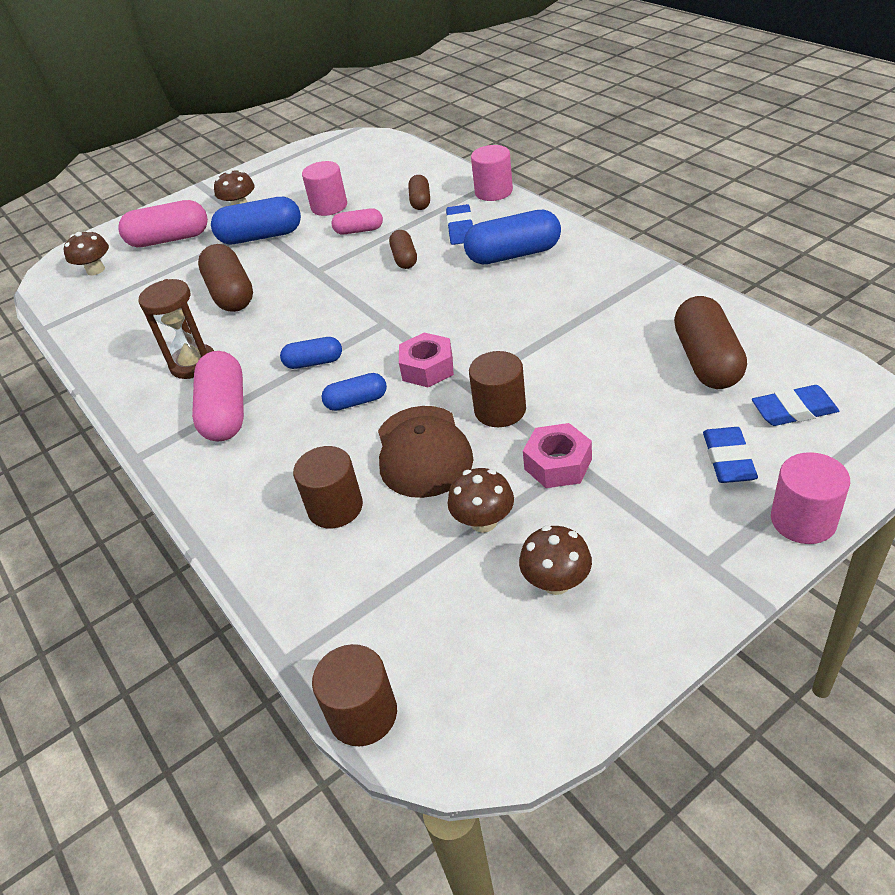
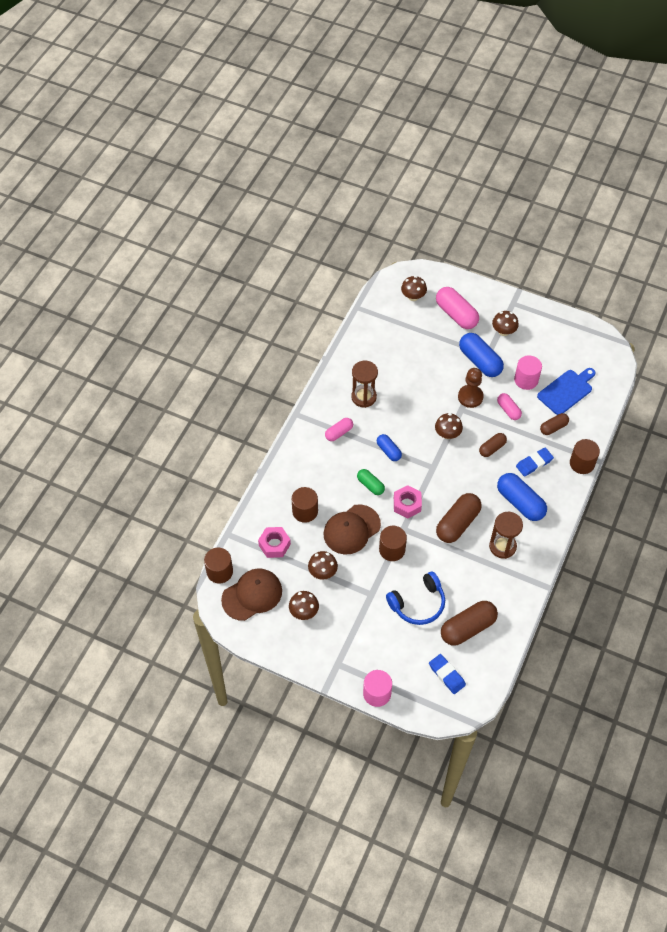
camera: 55 degrees right, 15 degrees up
(225, 412) = (339, 433): pink capsule -> pink capsule, size x0.57
(231, 294) = (423, 379): brown capsule -> brown capsule (457, 523)
(305, 258) = (470, 397): none -> brown pawn
(343, 293) = (447, 434): none -> brown mushroom
(356, 402) = (370, 485): blue capsule -> green capsule
(377, 180) = (566, 391): none -> blue cutting board
(462, 667) = (252, 595): none -> brown cap
(493, 192) = (582, 463): pink cylinder -> brown cylinder
(558, 464) = (368, 588): pink nut -> pink nut (274, 545)
(576, 288) = (502, 546): none -> brown hourglass
(628, 407) = (418, 604): none -> blue headphones
(728, 459) = (401, 655): blue eraser -> none

